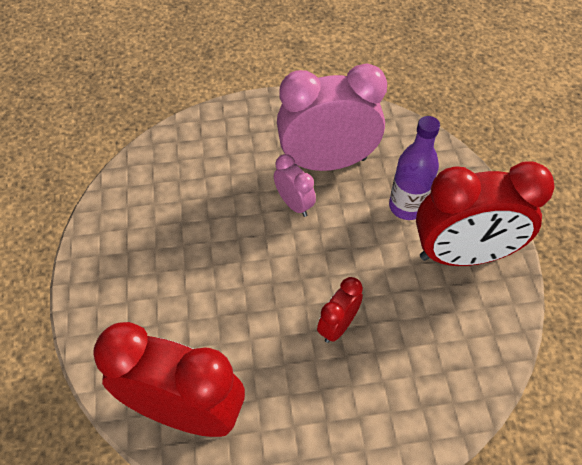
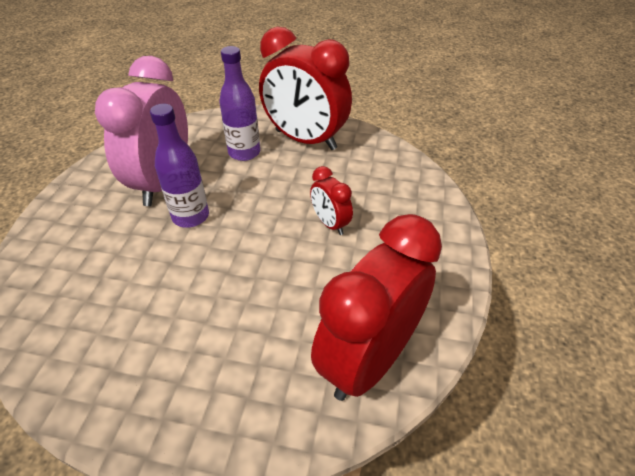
camera: 70 degrees left, 10 degrees down
(294, 204) = (190, 216): pink clock -> purple bottle
(462, 255) = (305, 140): red clock -> red clock turned 105 degrees clockwise

